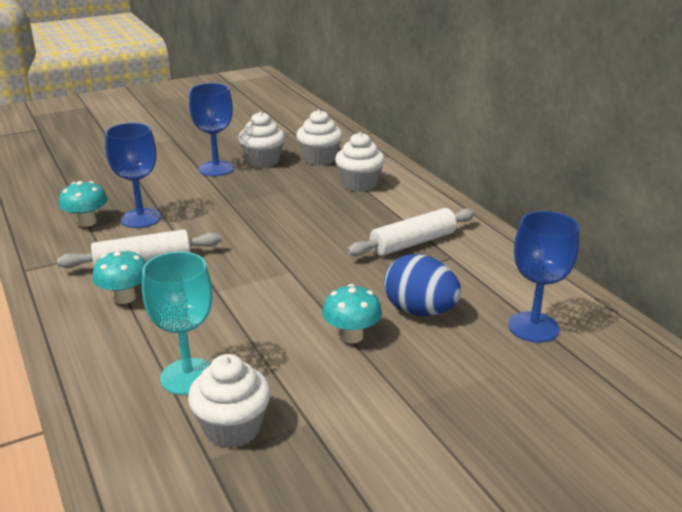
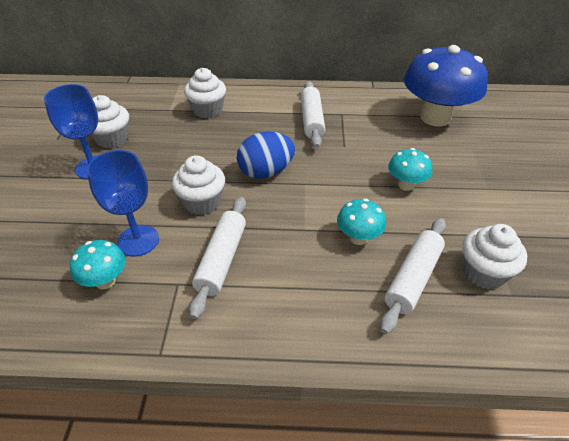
camera: 60 degrees left, 15 degrees up
(125, 298) = (274, 287): turquoise mushroom -> turquoise mushroom (358, 238)
(188, 376) = (413, 279): turquoise goblet -> white rolling pin
(319, 159) = (144, 112): white cupcake -> white cupcake (202, 202)
(420, 311) = (394, 148): blue egg -> blue egg (266, 172)
(533, 327) = (435, 118): blue goblet -> blue mushroom

